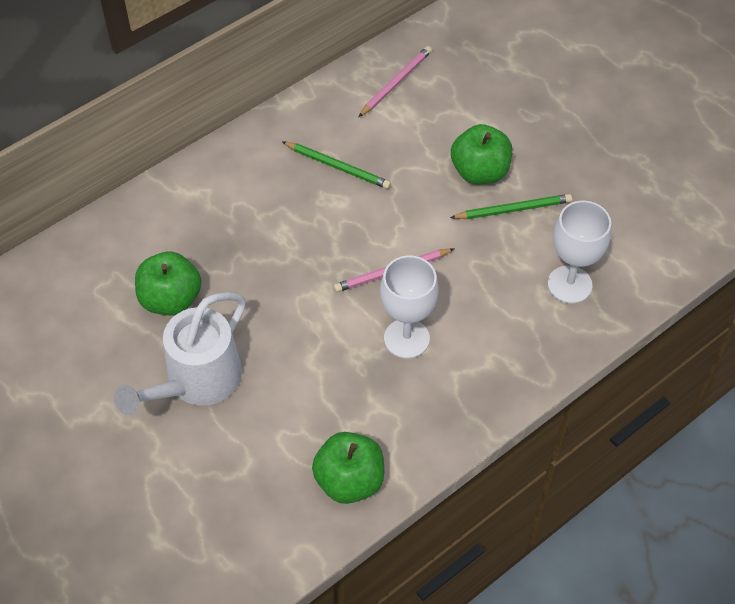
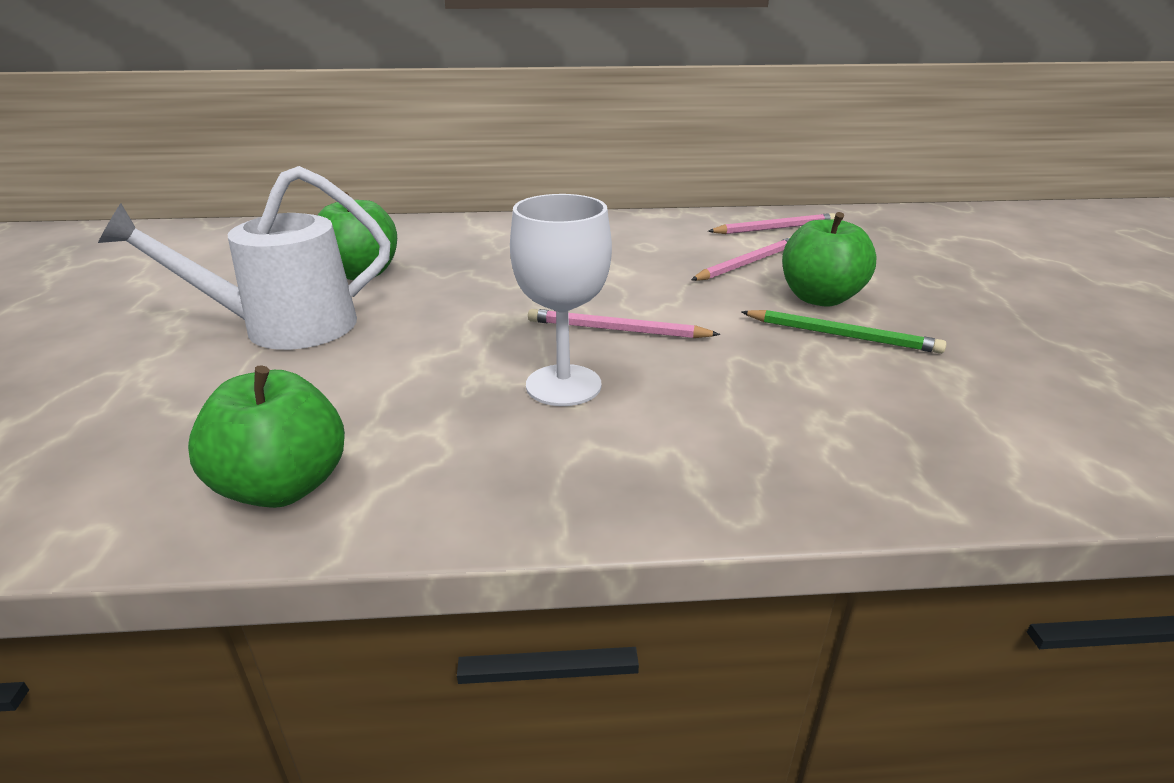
camera: 35 degrees right, 25 degrees down
(338, 167) = (648, 253): green pencil -> none
(411, 148) = (747, 263): none -> pink pencil
(569, 284) = (878, 426): white goblet -> none

